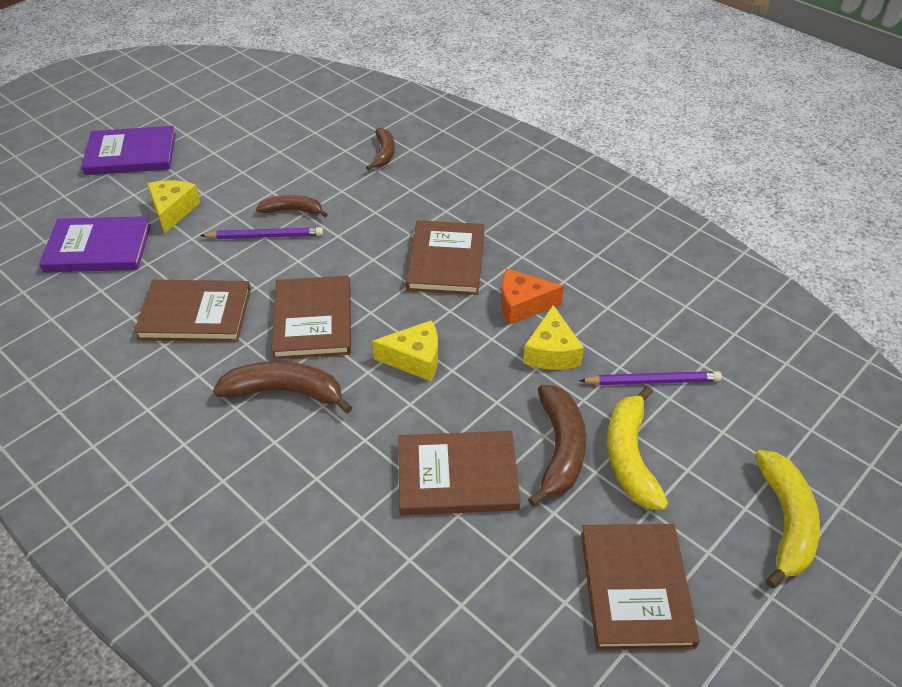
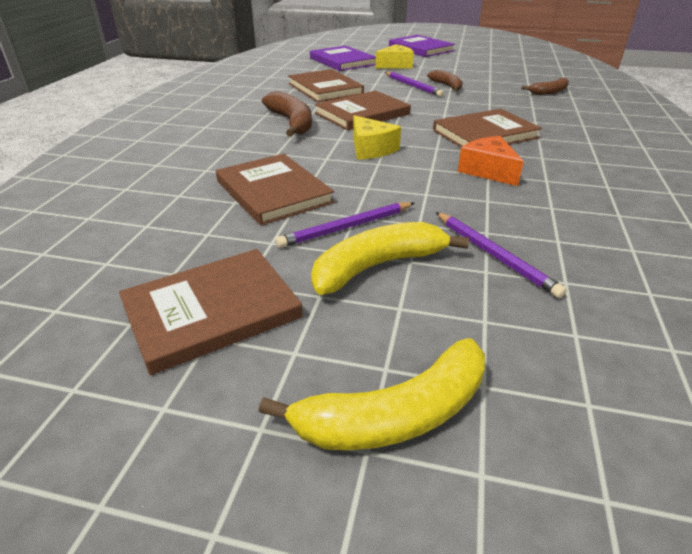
camera: 60 degrees right, 10 degrees down
(551, 352) = (454, 196): yellow cheese -> none
(560, 449) = (347, 227): brown banana -> purple pencil

